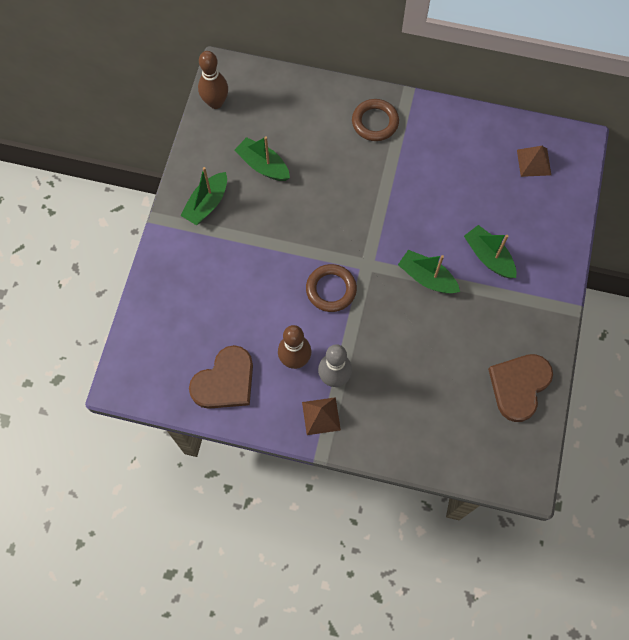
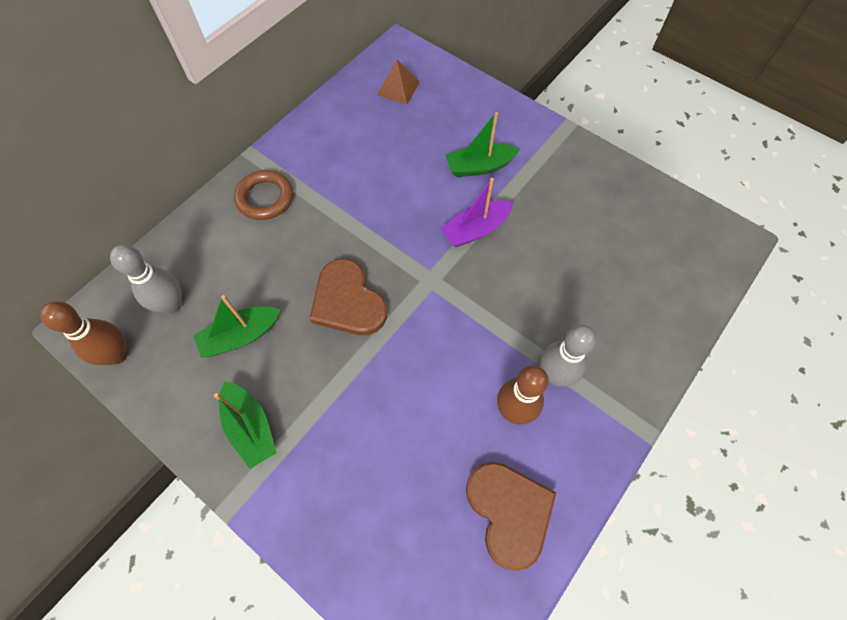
camera: 65 degrees left, 5 degrees down
(264, 112) = (172, 304): none -> grey bowling pin
(321, 416) = (598, 411): brown pyramid -> none
(331, 289) = (443, 330): brown ring -> none
(427, 277) = (475, 229): green boat -> purple boat
(519, 386) = (631, 202): brown heart -> brown heart (348, 301)

